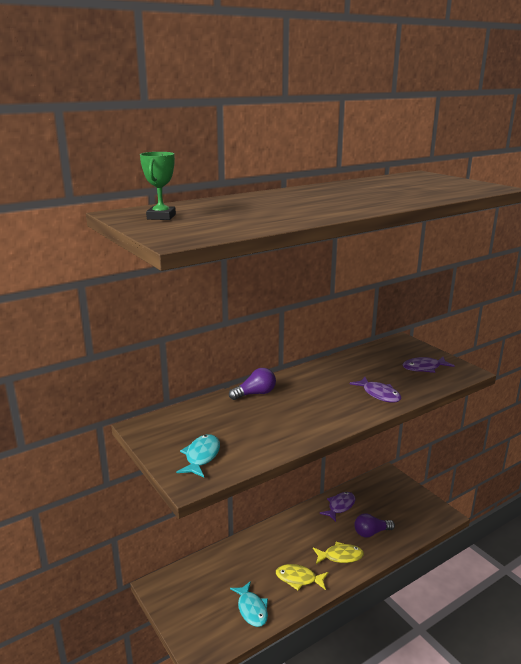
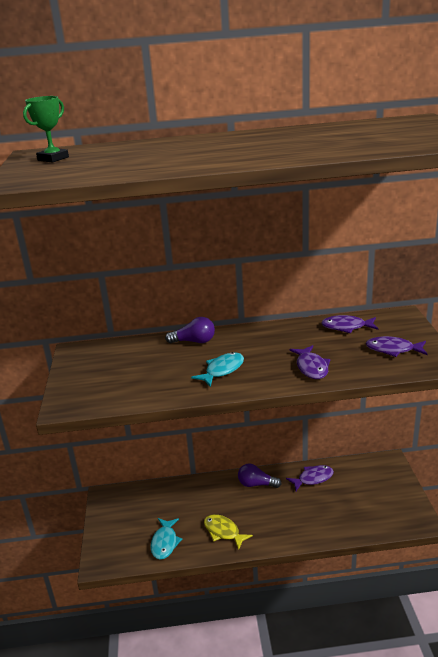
camera: 30 degrees right, 5 degrees up
(201, 456) = (93, 387): turquoise fish -> turquoise fish (222, 370)
(340, 556) = (277, 525): yellow fish -> none
(371, 357) = (346, 327): none -> purple fish
(371, 532) = (325, 513): purple light bulb -> purple light bulb (256, 484)

